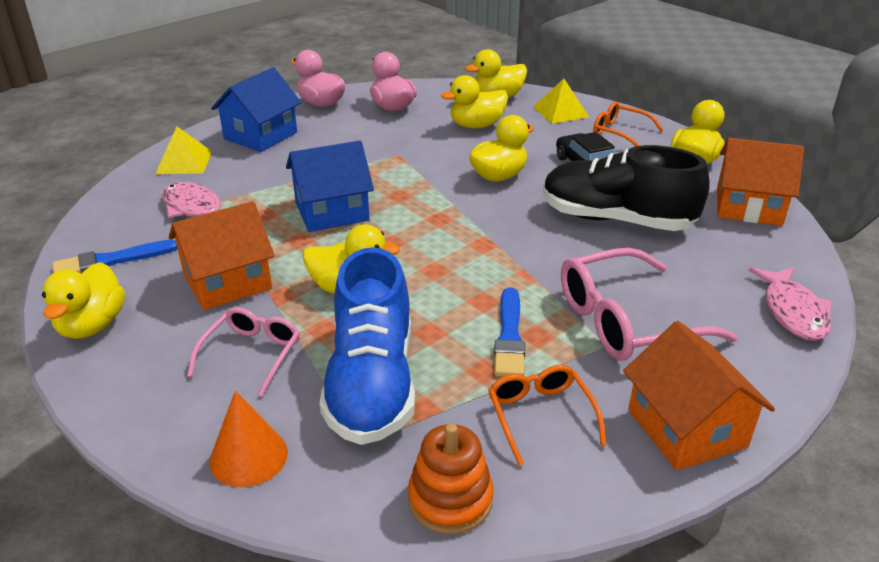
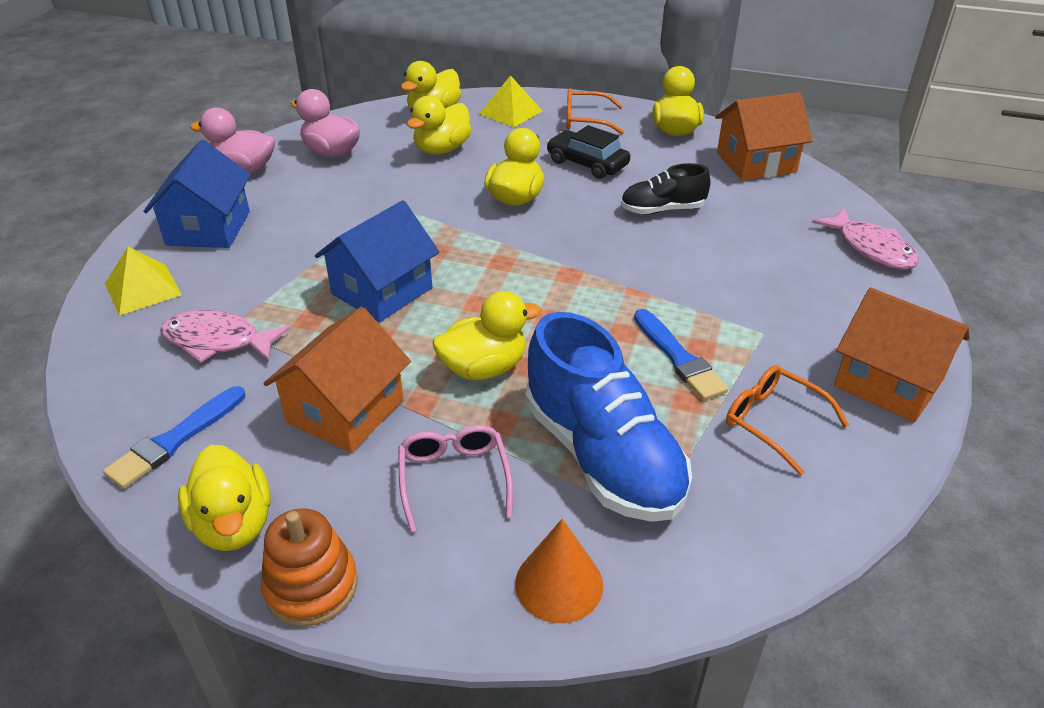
camera: 30 degrees left, 5 degrees up
(450, 499) = (775, 533): orange stacking toy -> orange stacking toy (311, 586)
(616, 220) = (662, 210): black shoe -> black shoe, size x0.54
(626, 321) = (758, 305): pink glasses -> none

